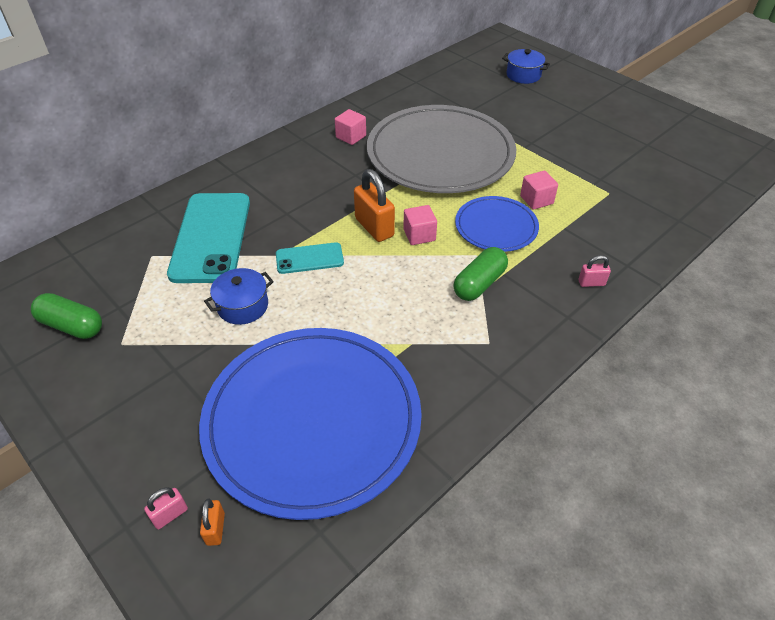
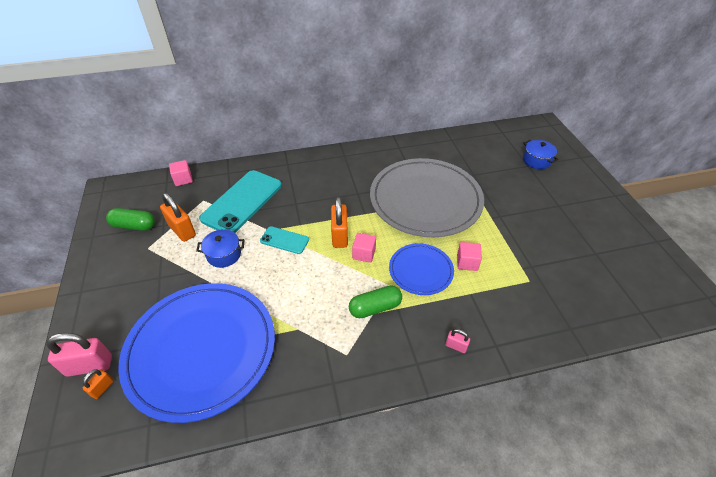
camera: 30 degrees right, 0 degrees up
(72, 326) = (134, 226): green capsule -> green capsule turned 45 degrees counterclockwise
(155, 302) = (182, 230): none -> orange padlock
(170, 515) = (89, 365): pink padlock -> pink padlock, size x1.95
(351, 137) = (376, 165): pink cube -> pink cube (183, 179)

